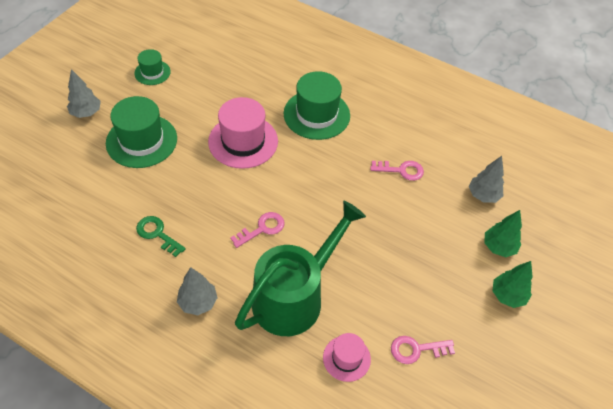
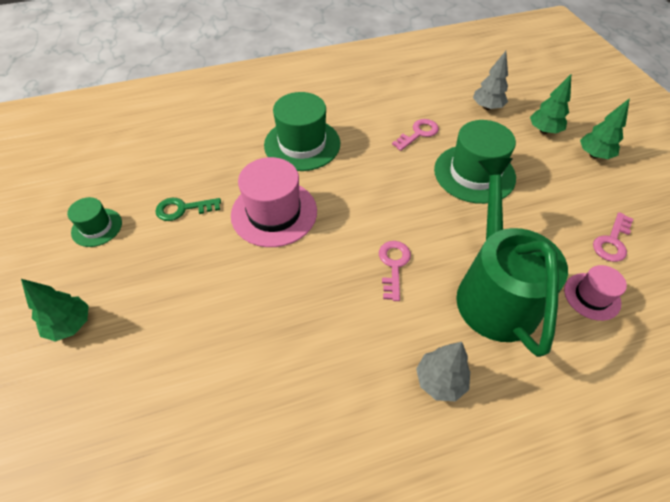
camera: 45 degrees left, 0 degrees up
(86, 113) = (70, 325): grey tree -> green tree
(141, 141) = (175, 296): green hat -> green hat (474, 173)
(157, 234) = (316, 362): green key -> green key (183, 209)

